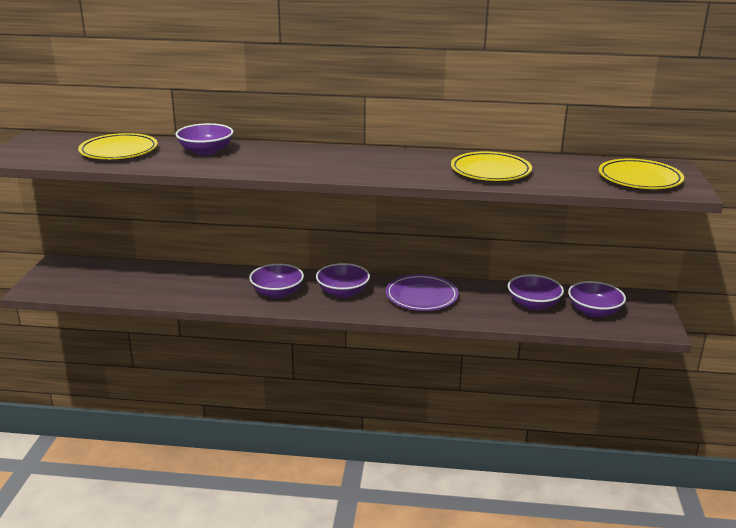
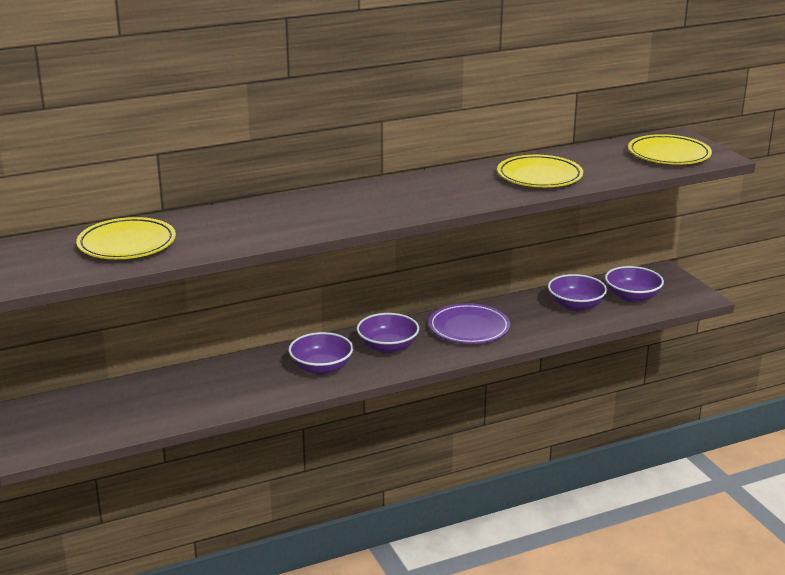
camera: 30 degrees left, 0 degrees up
(206, 151) = (228, 221): purple bowl -> none

